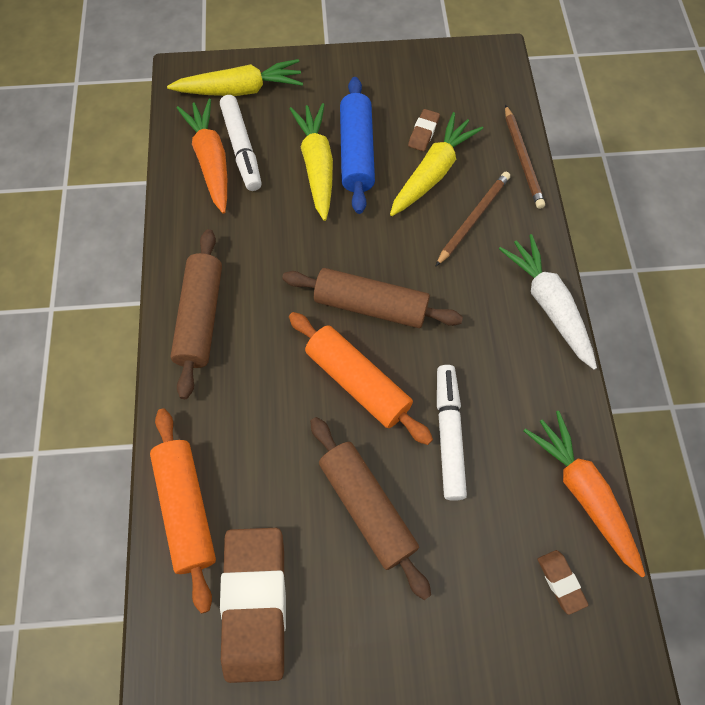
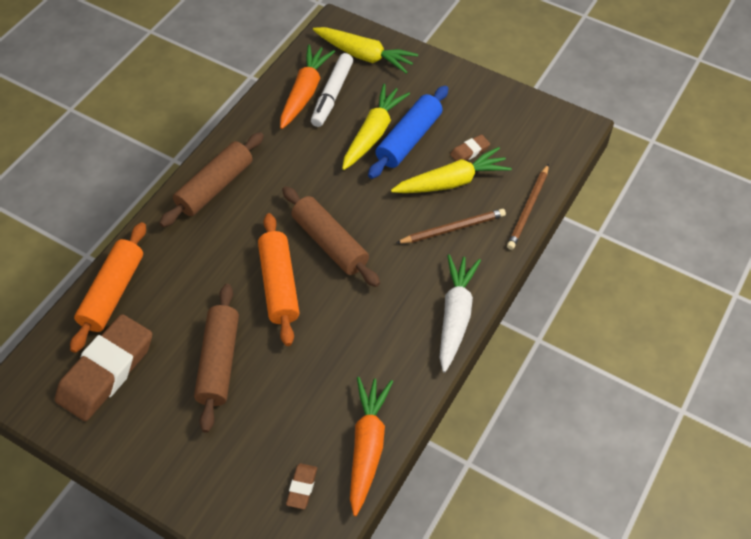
camera: 35 degrees right, 10 degrees down
(449, 434) = (310, 353): white marker -> none

